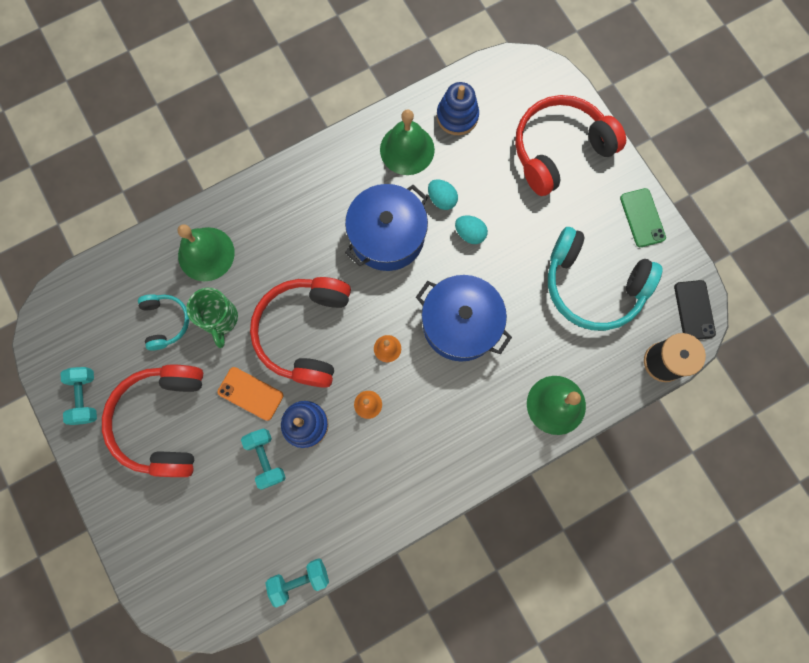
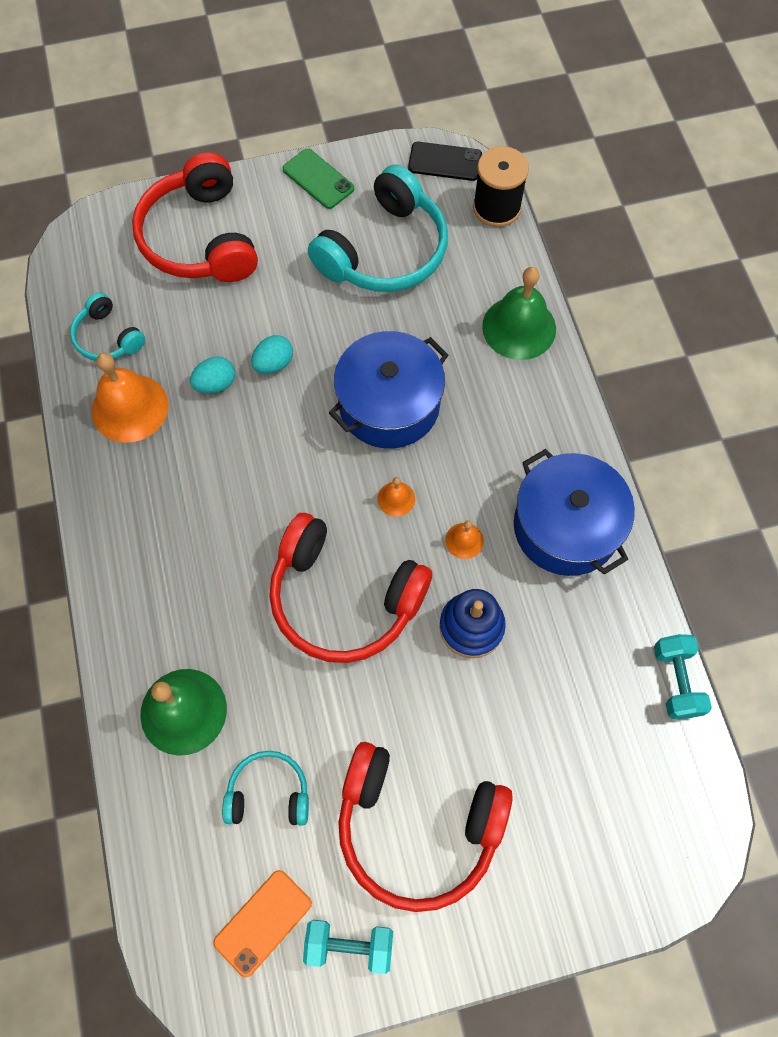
camera: 75 degrees left, 10 degrees down
(220, 319) = (288, 712): green mug -> none
(250, 393) = (409, 691): orange phone -> orange phone (263, 922)
(266, 458) = (506, 689): turquoise dumbbell -> none
(387, 236) = (242, 461): blue pot -> blue pot (565, 527)
(407, 149) = (130, 408): green bell -> orange bell
(457, 116) = (108, 337): blue stacking toy -> turquoise headphones
(642, 218) = (318, 179): green phone -> green phone turned 45 degrees clockwise

